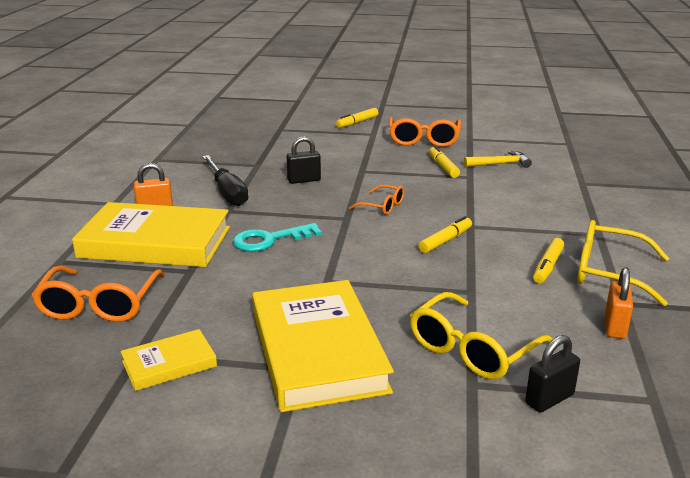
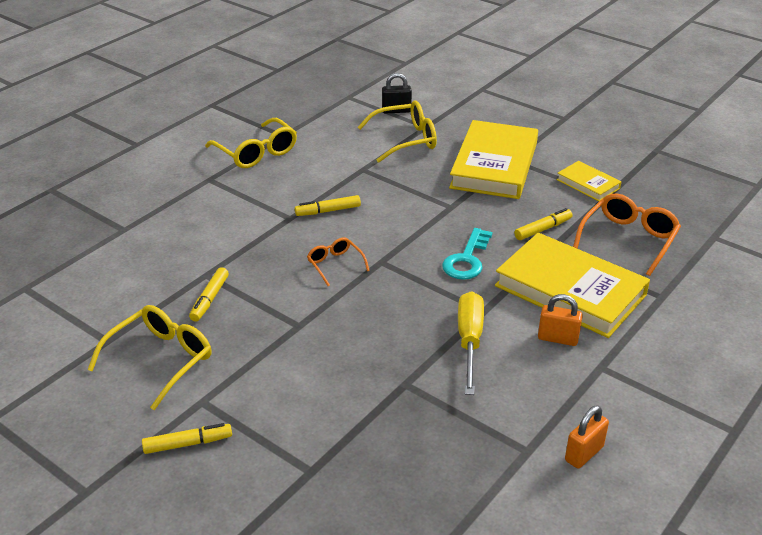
camera: 150 degrees left, 10 degrees up
(169, 364) = (588, 184): yellow book -> yellow book turned 45 degrees clockwise
(227, 192) = (469, 341): black screwdriver -> yellow screwdriver
(270, 240) = (467, 259): turquoise key -> turquoise key turned 105 degrees clockwise
(304, 180) = (374, 332): black padlock -> none
(423, 140) = (161, 360): orange glasses -> yellow glasses
(500, 164) = (148, 282): yellow hammer -> none
(547, 266) = (287, 168): yellow marker -> yellow marker (542, 229)
(615, 326) = (310, 126): orange padlock -> orange padlock (584, 454)

